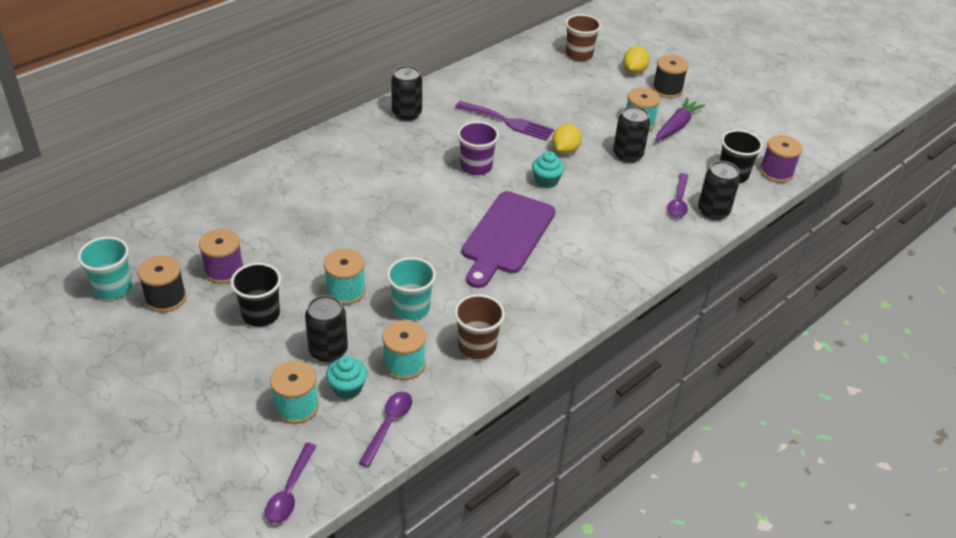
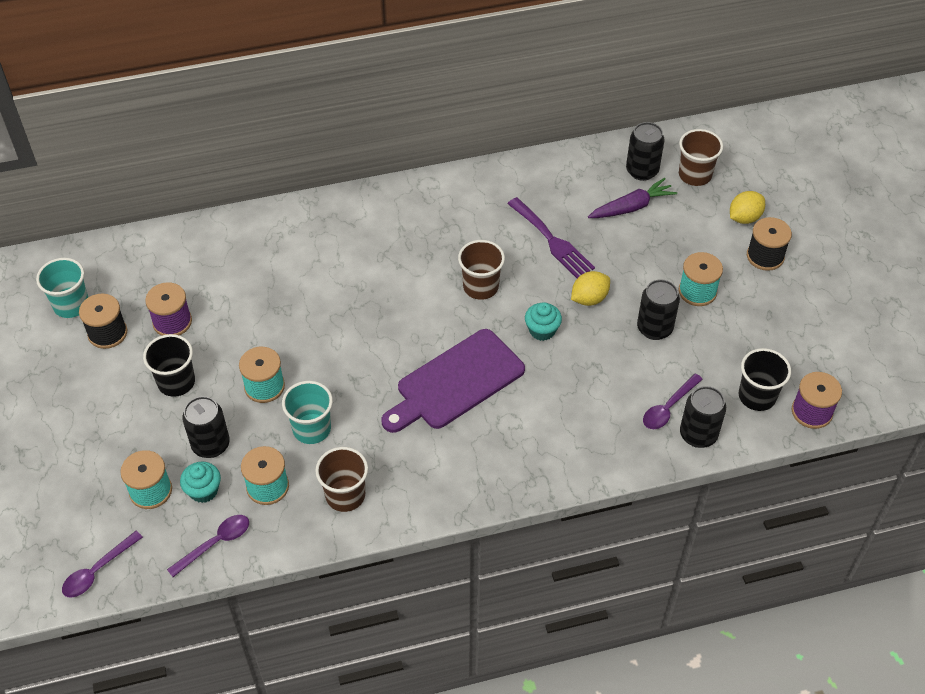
camera: 30 degrees right, 10 degrees up
(406, 114) = (452, 195): black can -> black can (642, 171)
(476, 167) = (480, 287): purple cup -> brown cup
(677, 126) = (740, 309): purple carrot -> purple carrot (632, 207)

